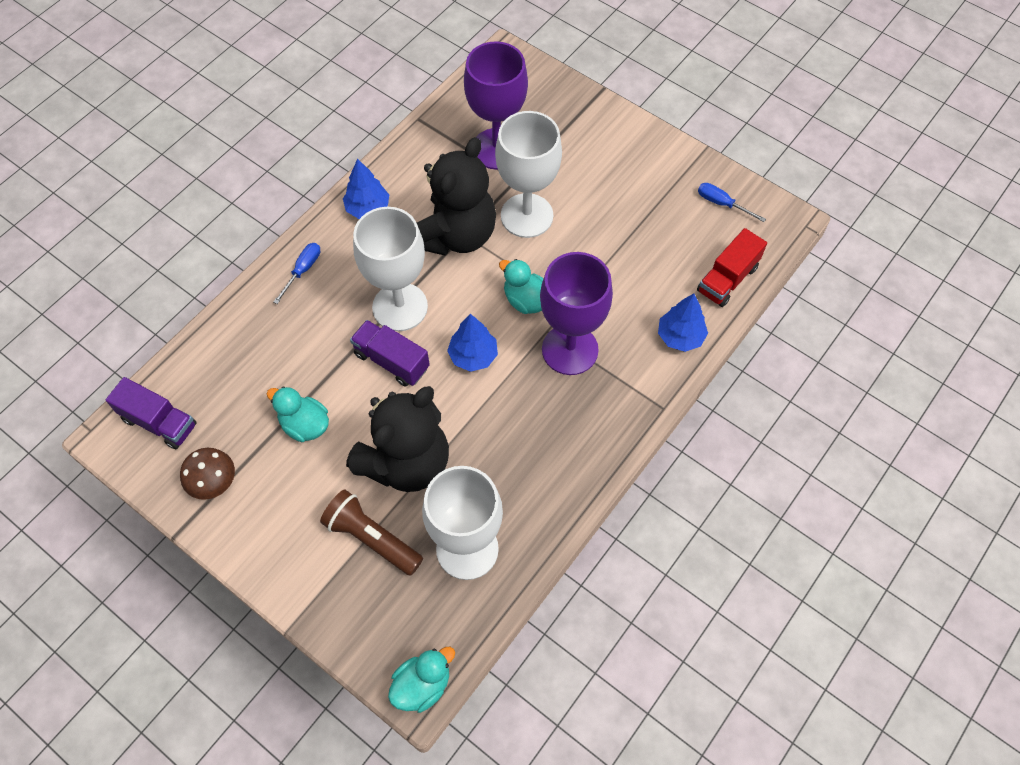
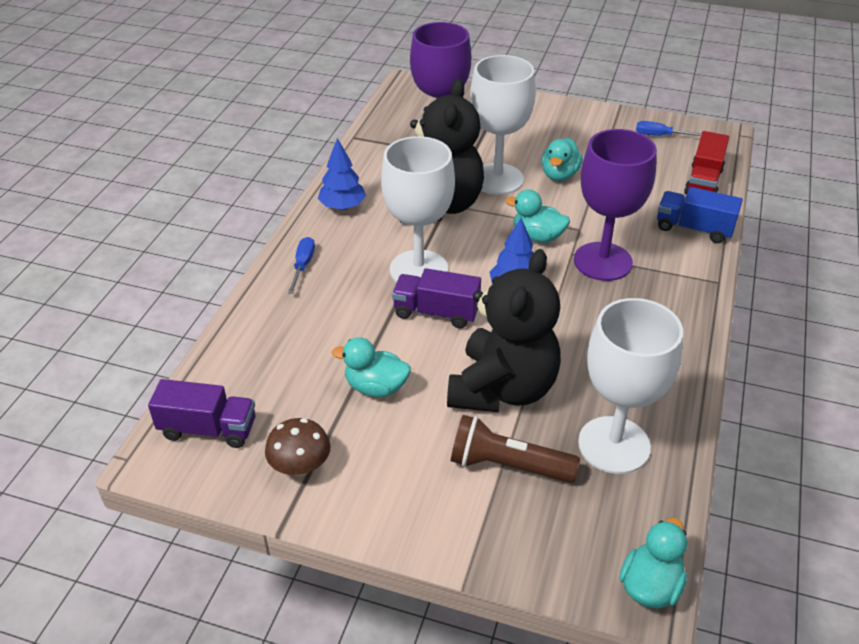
camera: 20 degrees left, 20 degrees down
(590, 227) = (559, 175): none -> turquoise duck
(680, 336) = (694, 228): blue tree -> blue truck

